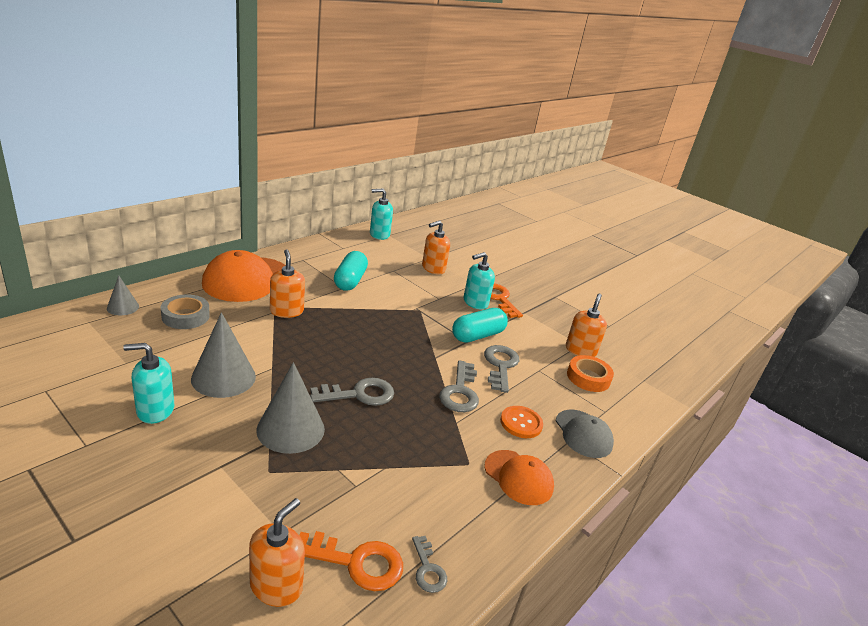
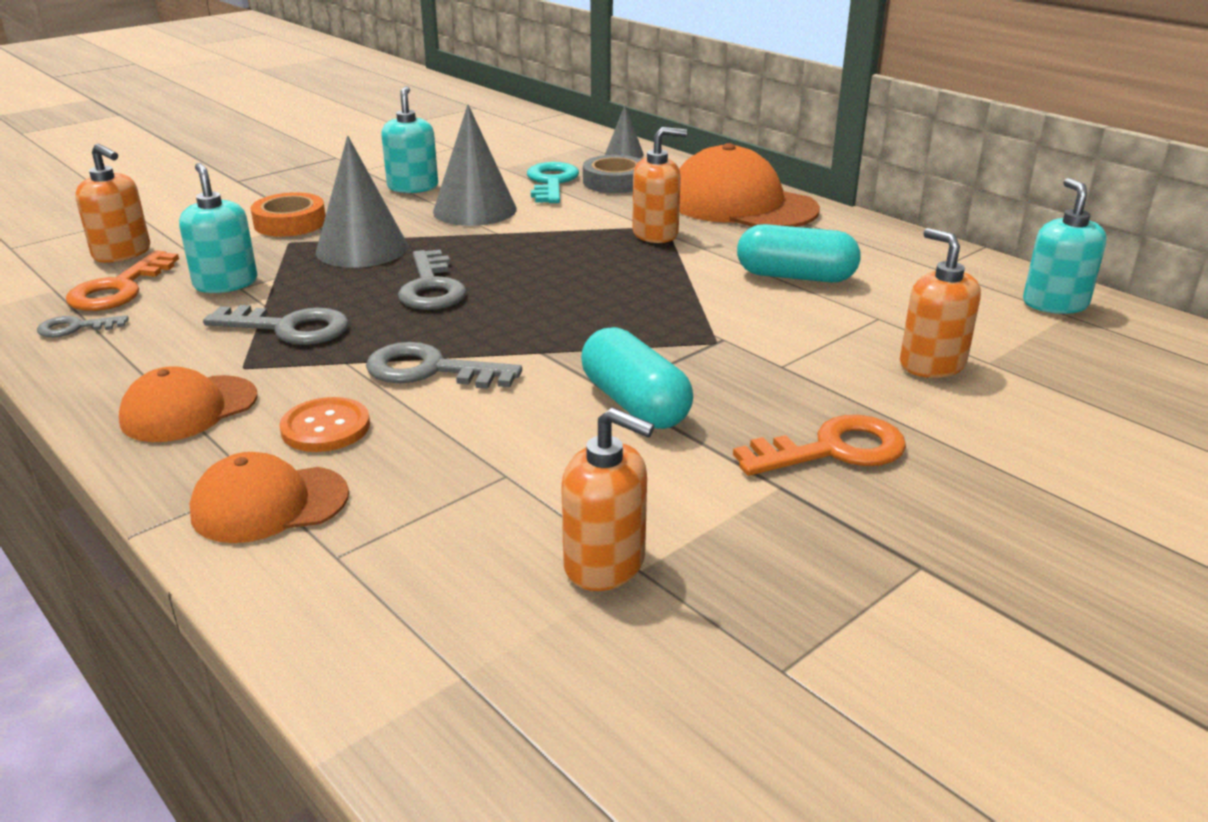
camera: 100 degrees right, 0 degrees up
(175, 342) = (551, 182): none -> turquoise key
(475, 302) = (790, 412): turquoise soap dispenser -> turquoise soap dispenser (226, 283)
(500, 365) = (519, 423): grey key -> grey key (289, 328)
(583, 434) = (269, 504): grey cap -> orange cap
(588, 377) = (475, 553): orange tape -> orange tape (290, 223)

